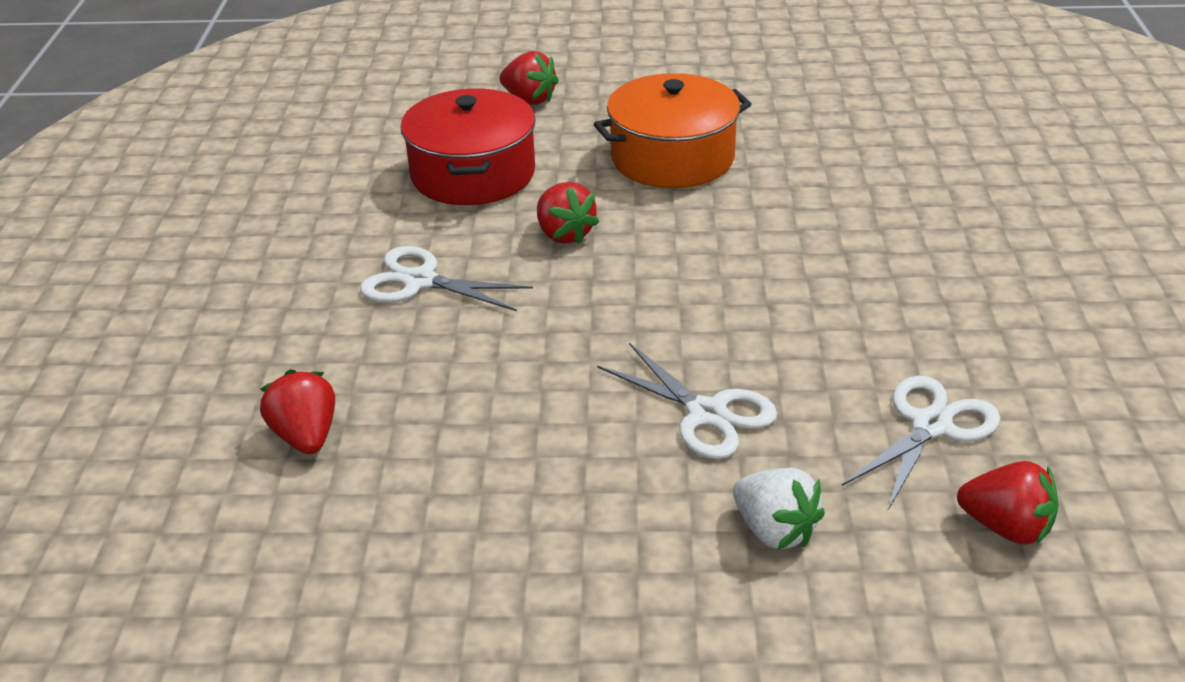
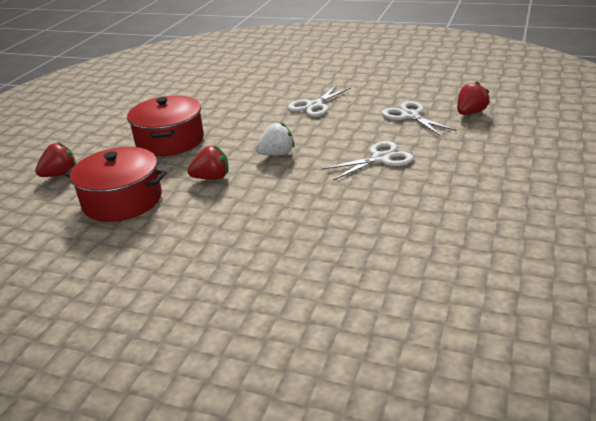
camera: 70 degrees left, 5 degrees down
(306, 436) = (341, 277): red strawberry -> none
(420, 281) = (218, 227): white scissors -> white scissors (314, 105)
(672, 158) = (170, 141): orange pot -> red pot
(774, 530) = (459, 154): white strawberry -> white strawberry (277, 154)

